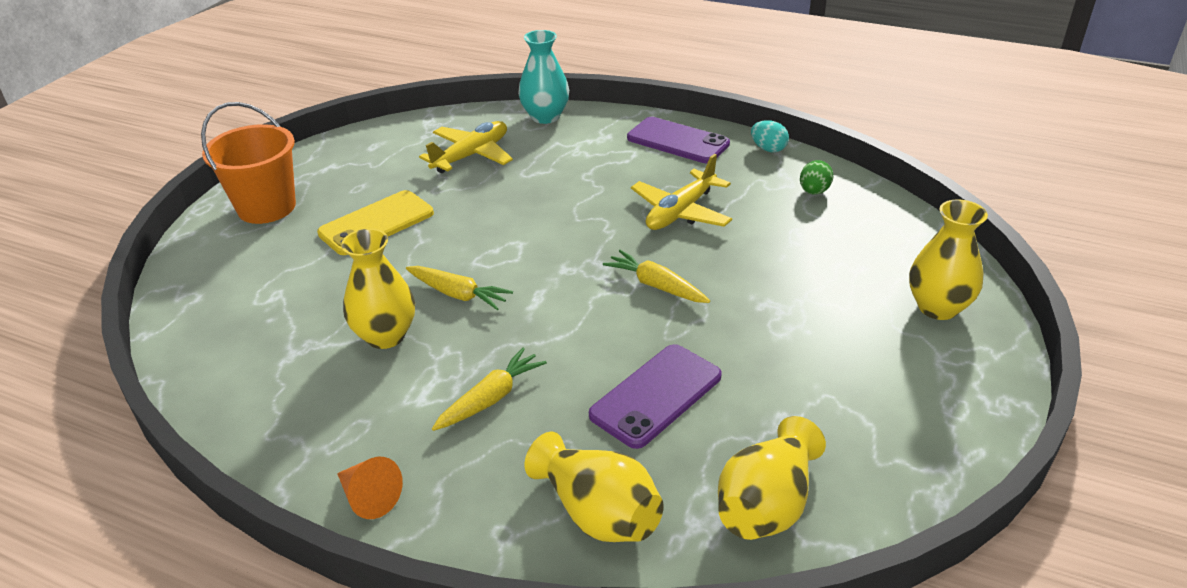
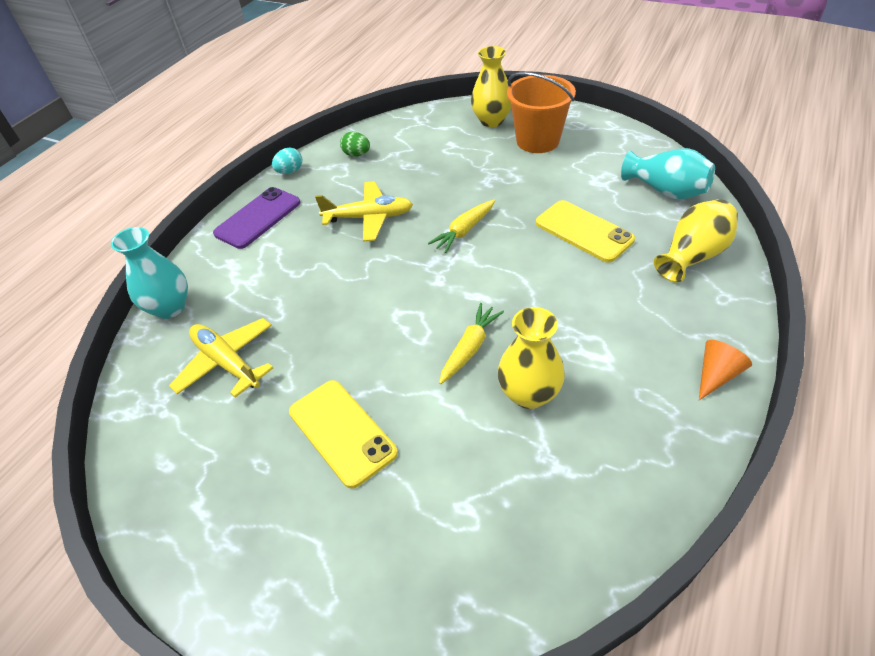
camera: 85 degrees left, 10 degrees up
(266, 207) = (279, 565): orange bucket -> orange bucket (537, 141)
(491, 398) = (599, 314): yellow carrot -> none
(656, 395) = (583, 231): purple phone -> yellow phone
(681, 212) = (369, 218): yellow plane -> yellow plane turned 45 degrees counterclockwise
(767, 504) = (665, 190): yellow vase -> turquoise vase

